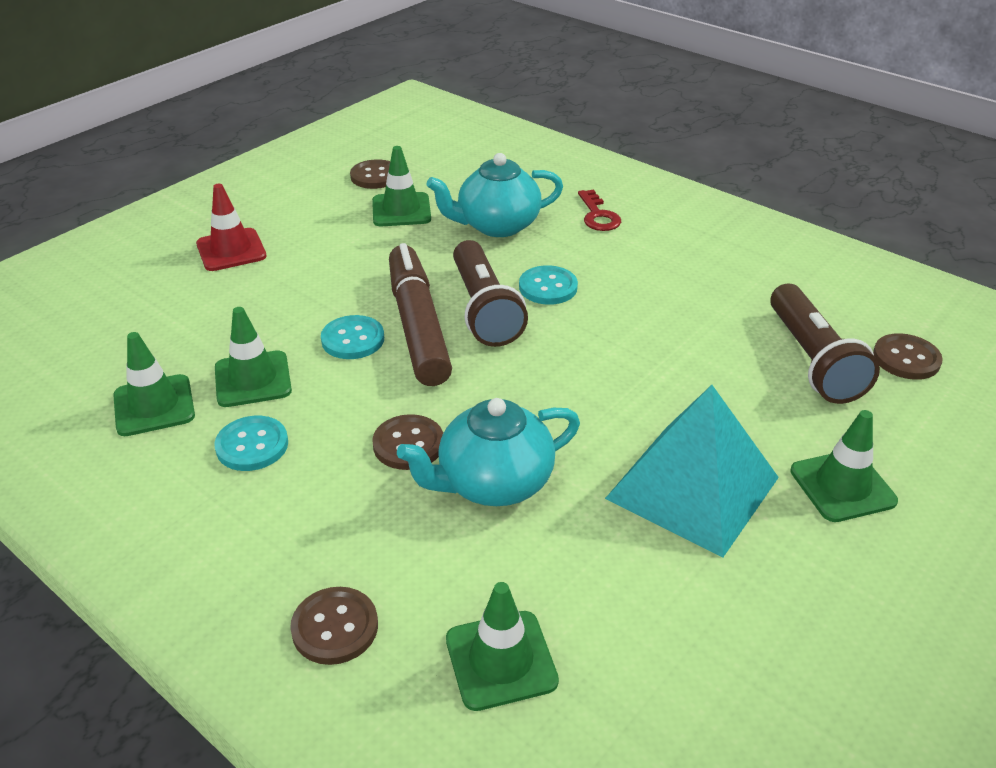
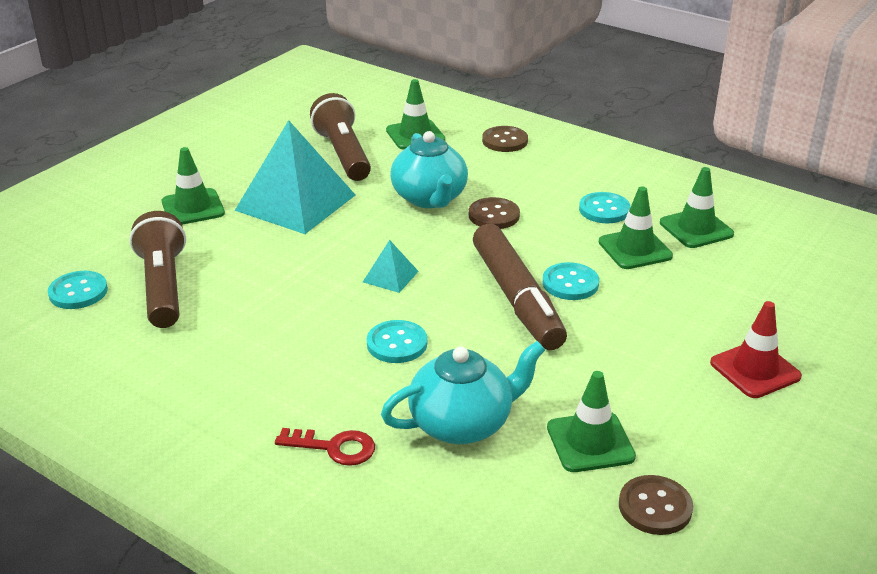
camera: 175 degrees right, 5 degrees down
(484, 309) = (458, 317): brown flashlight -> brown flashlight (343, 154)
(493, 483) = (430, 198): turquoise teapot -> turquoise teapot turned 105 degrees clockwise
(553, 359) = (390, 276): none -> turquoise pyramid
(598, 216) = (334, 448): red key -> red key turned 120 degrees clockwise
(906, 359) = (78, 292): brown button -> turquoise button

